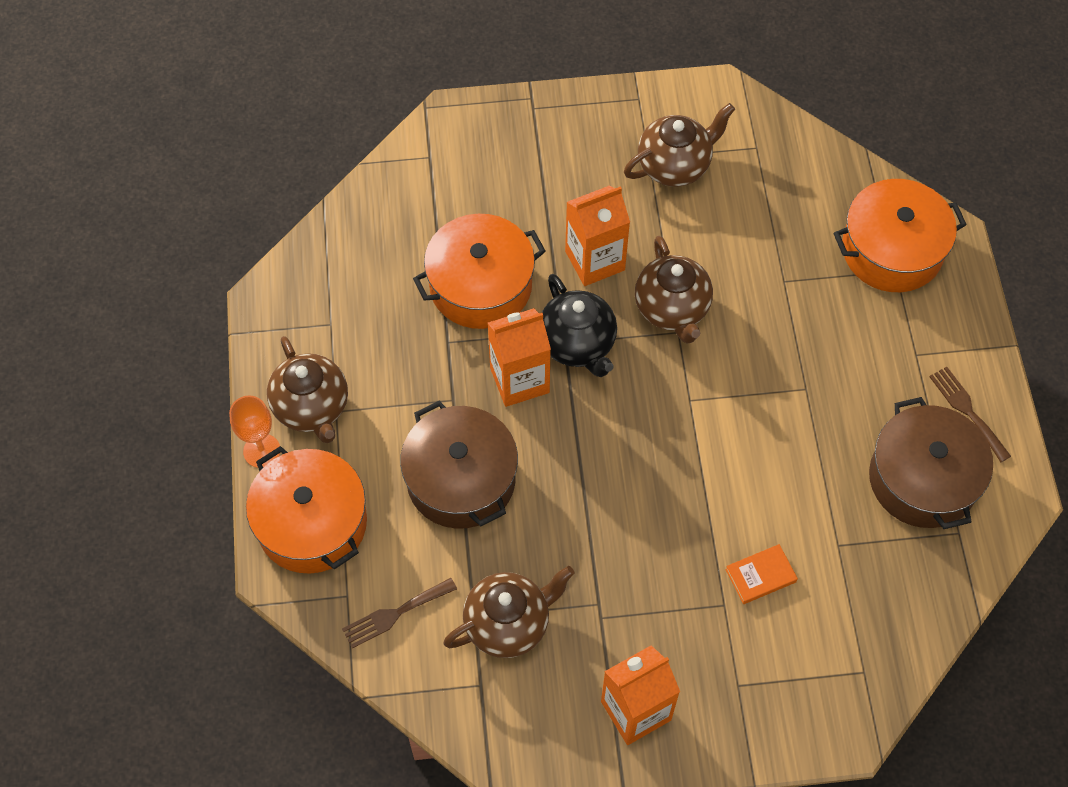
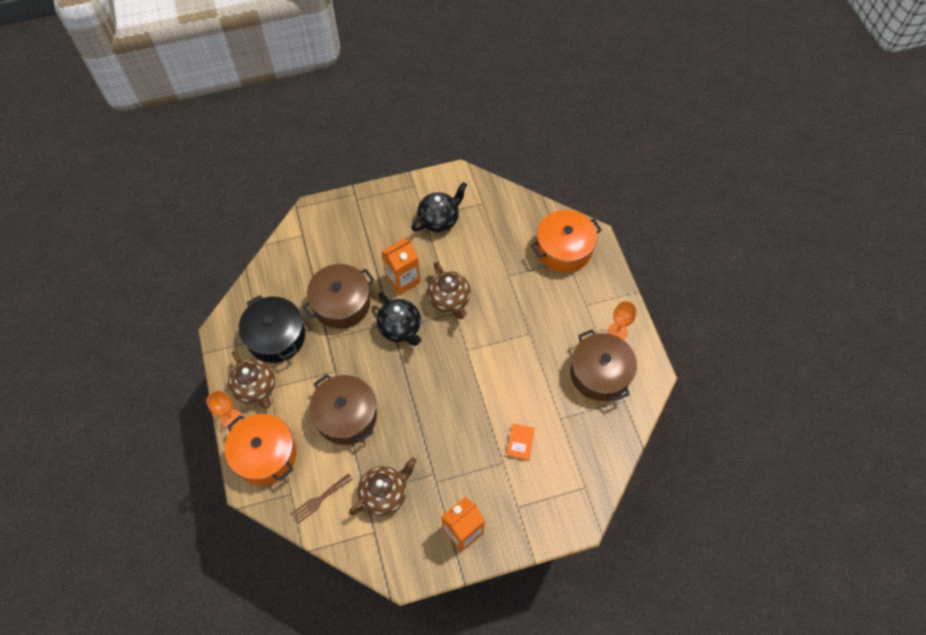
camera: 10 degrees left, 0 degrees up
(359, 325) = (276, 336): none -> black pot
(480, 285) = (341, 303): orange pot -> brown pot
(519, 380) = (371, 354): orange carton -> none
(675, 165) = (439, 220): brown teapot -> black teapot
(760, 575) = (520, 442): orange book -> orange book turned 45 degrees counterclockwise
(967, 410) = (618, 331): brown fork -> orange goblet

